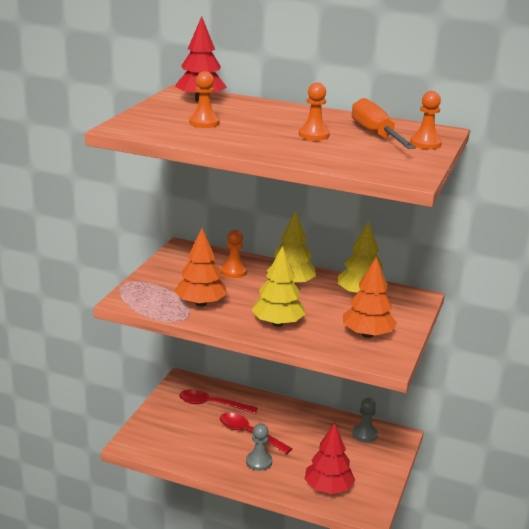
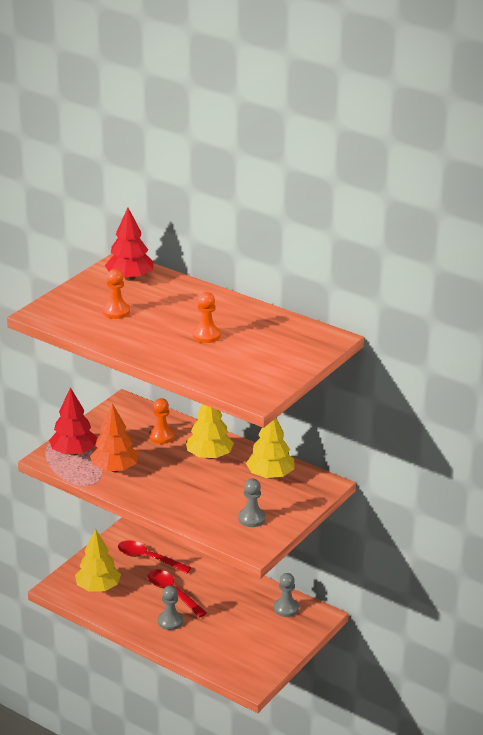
camera: 15 degrees right, 5 degrees up
(277, 323) = (175, 498): yellow tree -> yellow tree (98, 587)
(328, 488) = (224, 655): red tree -> red tree (73, 452)
(367, 334) = (251, 518): orange tree -> grey pawn
(376, 135) = (265, 339): orange screwdriver -> none
(425, 144) = (302, 355): orange pawn -> none

